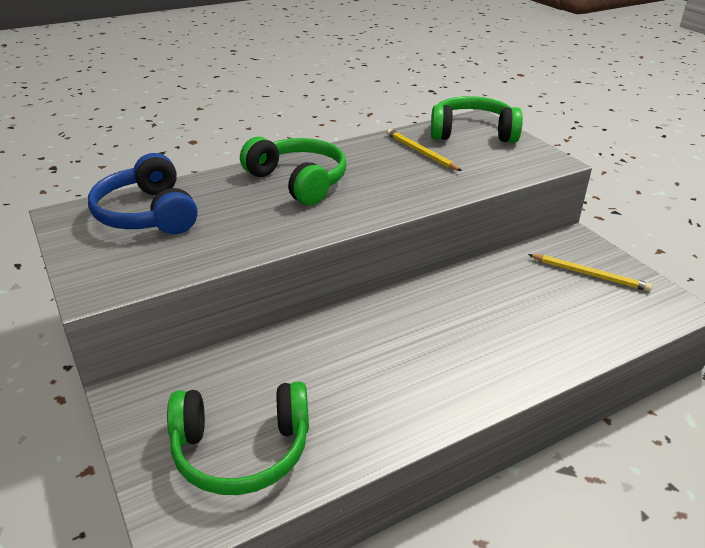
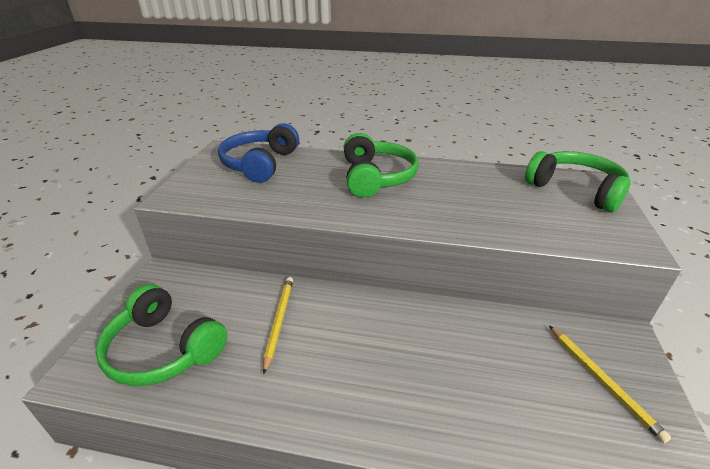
camera: 40 degrees right, 0 degrees up
(420, 152) = (502, 189): yellow pencil -> yellow pencil (279, 321)

